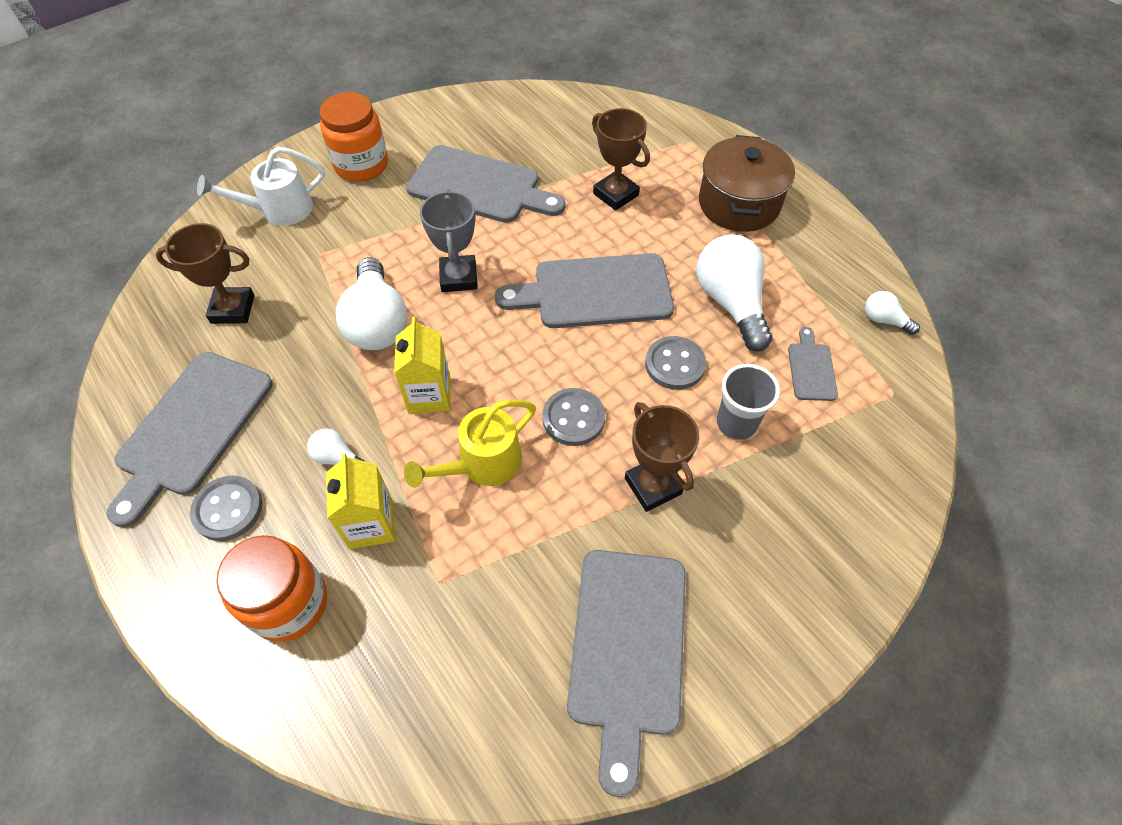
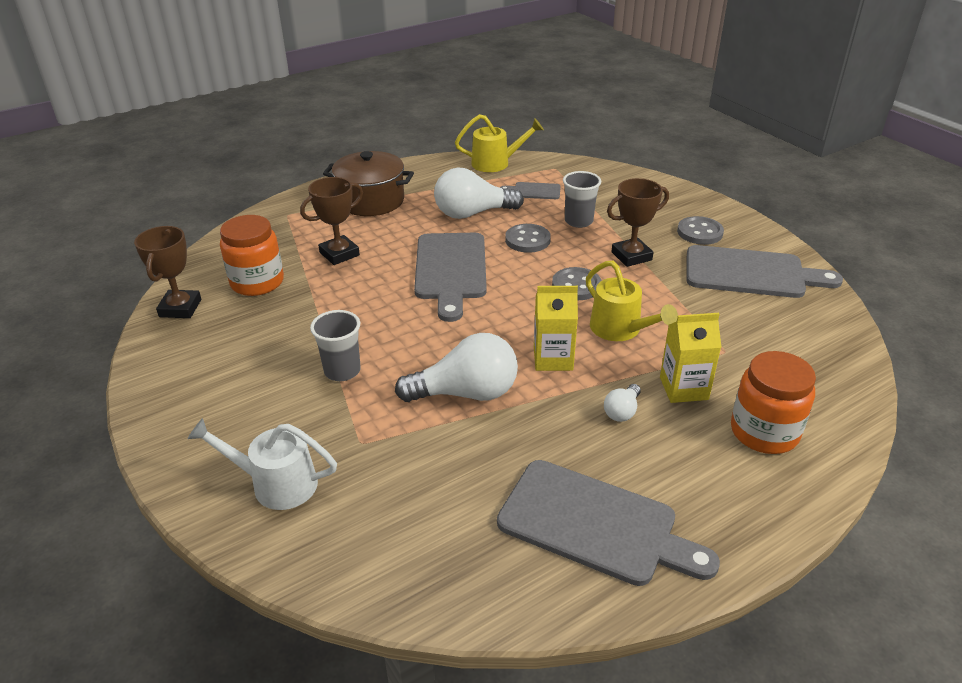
camera: 85 degrees left, 20 degrees down
(228, 509) = (684, 482): grey button -> grey button (699, 232)
(233, 309) = (430, 510): brown trophy -> brown trophy (180, 308)
(279, 210) = (275, 484): white watering can -> white watering can turned 120 degrees clockwise
(361, 165) = (224, 415): orange jar -> orange jar (257, 282)
(416, 227) = (342, 371): none -> grey cup
(458, 277) = (418, 342): grey trophy -> none
(479, 186) = (297, 329): grey cutting board -> none
(884, 320) = (496, 163): white light bulb -> yellow watering can

